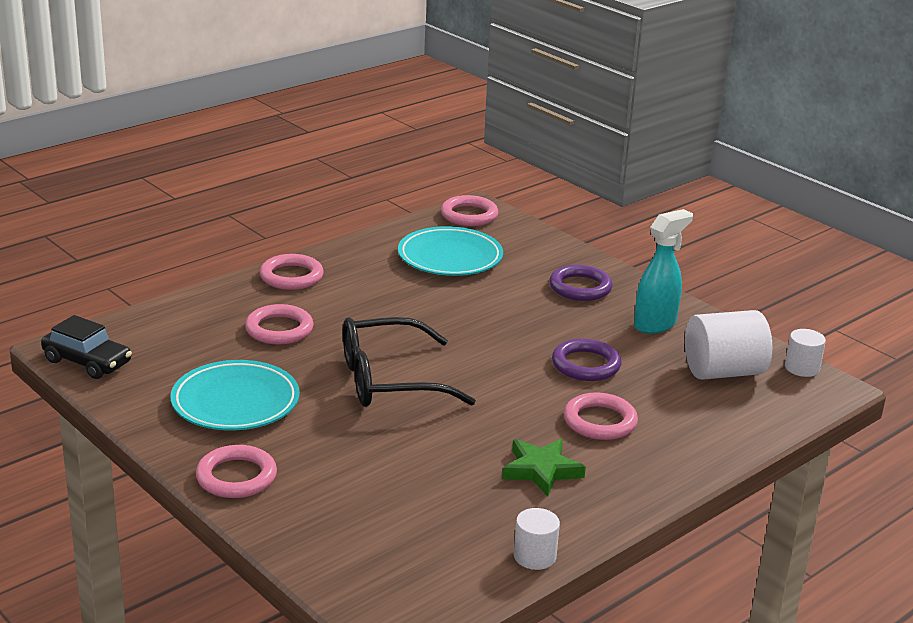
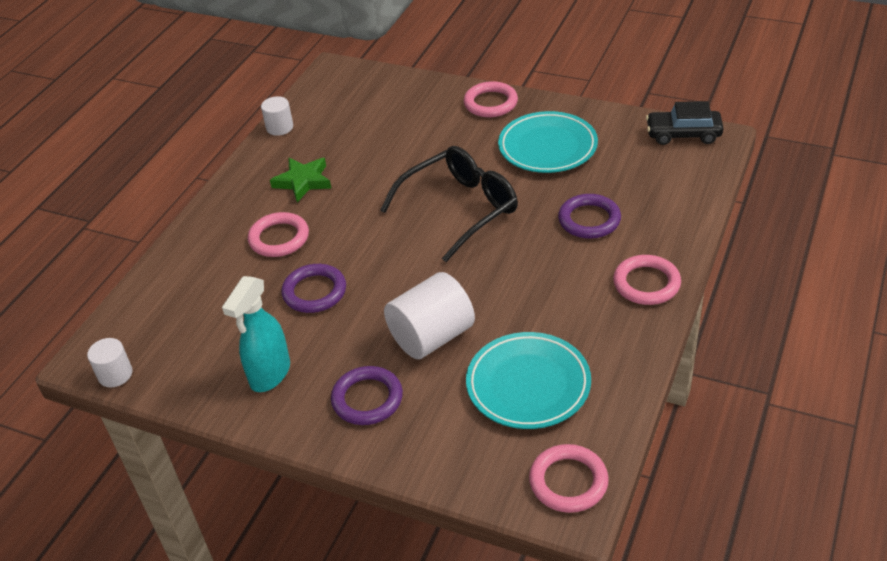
camera: 160 degrees right, 15 degrees up
(279, 329) = (589, 220): pink ring -> purple ring
(723, 372) = (190, 336): white cylinder -> white cylinder (431, 337)

